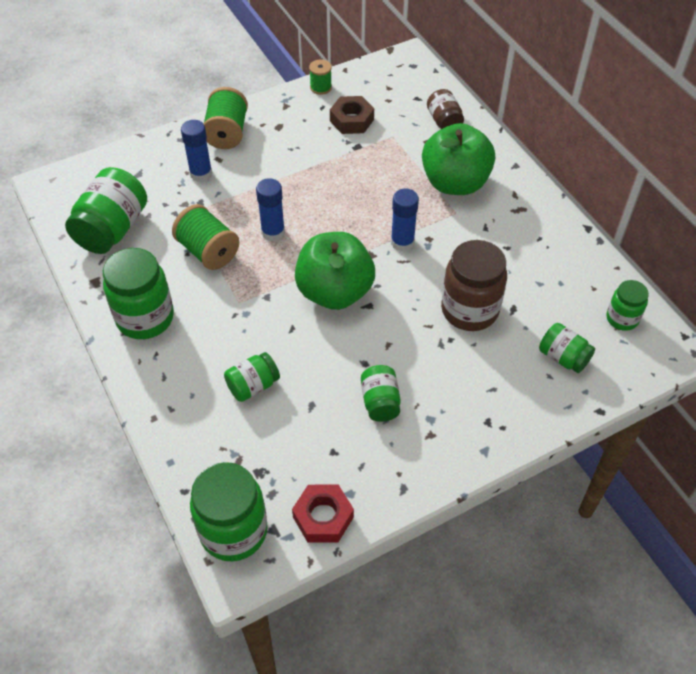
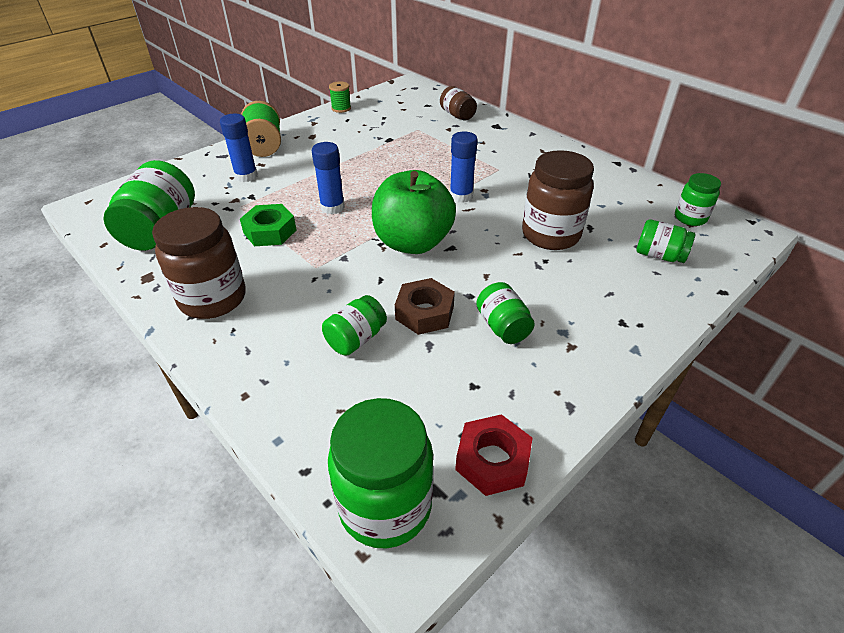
camera: 15 degrees left, 10 degrees down
(145, 318) = (213, 298): green jar -> brown jar
(208, 251) = (270, 231): green spool -> green nut
(352, 120) = (377, 124): brown nut -> brown nut (424, 313)
(455, 183) = (487, 150): green apple -> none

